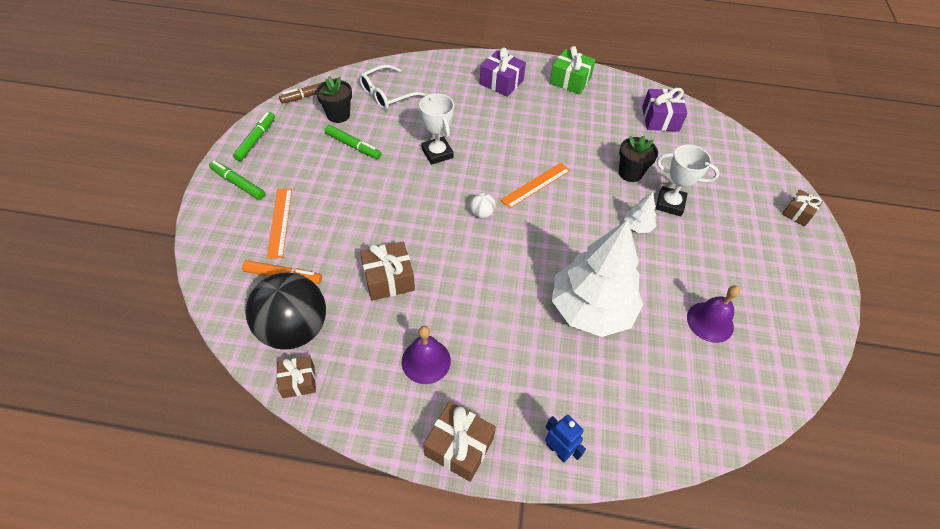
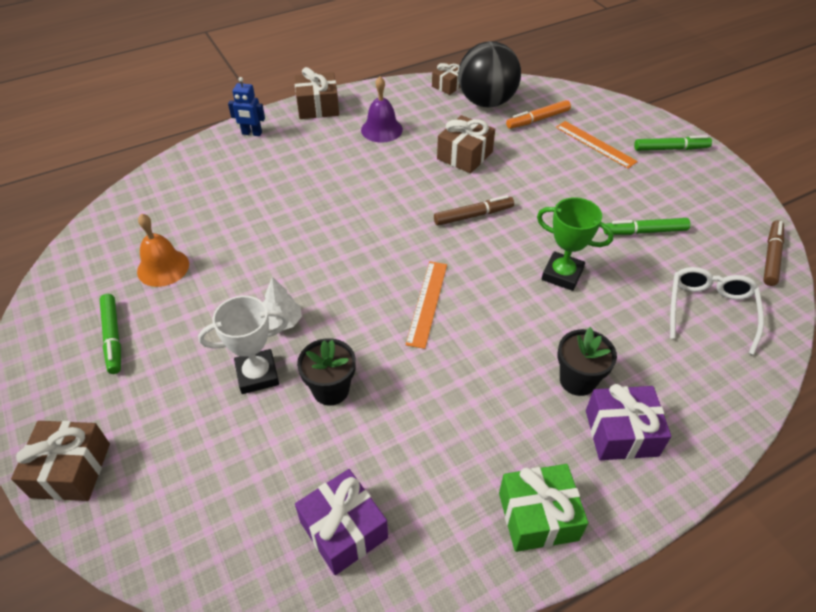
camera: 145 degrees right, 5 degrees down
(256, 140) = (725, 185): green marker -> green marker (113, 337)
(338, 115) = (709, 252): black flower pot -> black flower pot (577, 380)
(437, 153) = (562, 274): white trophy -> green trophy
(444, 222) = (473, 215): none -> brown marker
(482, 213) = (449, 242): white ball -> none
(591, 309) = (282, 220): white tree -> none
(710, 322) = (163, 267): purple bell -> orange bell
(797, 213) = (71, 470): brown gift -> brown gift, size x1.54

